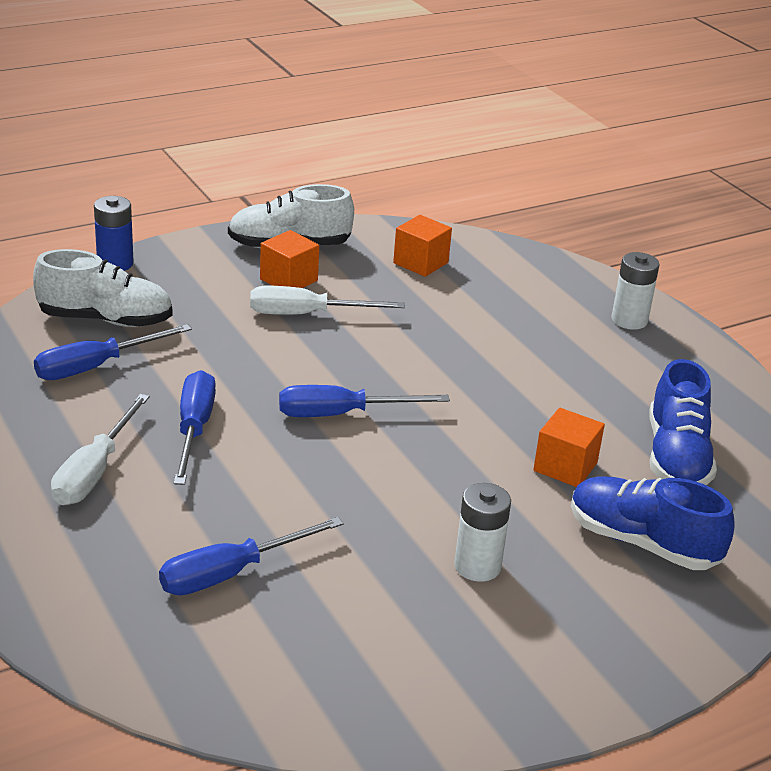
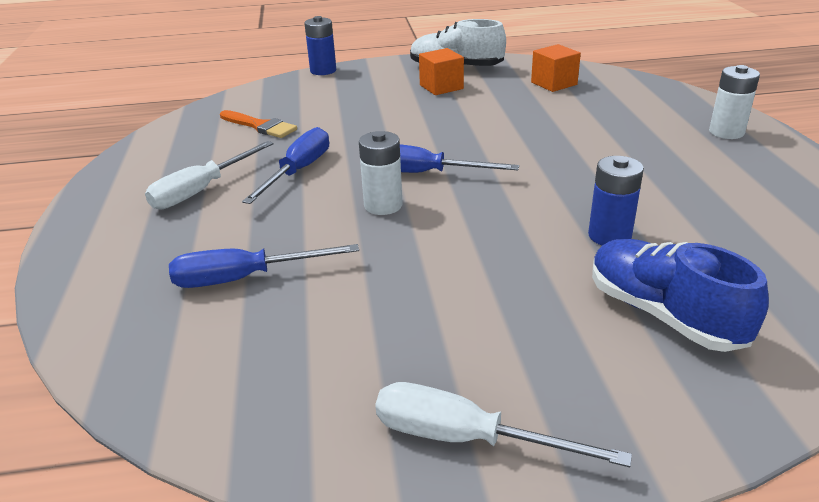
camera: 25 degrees right, 0 degrees up
(96, 366) = (260, 126): blue screwdriver -> orange brush
(105, 320) = (290, 100): white shoe -> none
(306, 314) = (440, 108): white screwdriver -> white screwdriver (466, 438)
(477, 566) = (473, 308): white battery -> white battery (383, 205)
(565, 467) = (609, 236): orange cube -> blue battery
(676, 457) = (734, 242): blue shoe -> none

